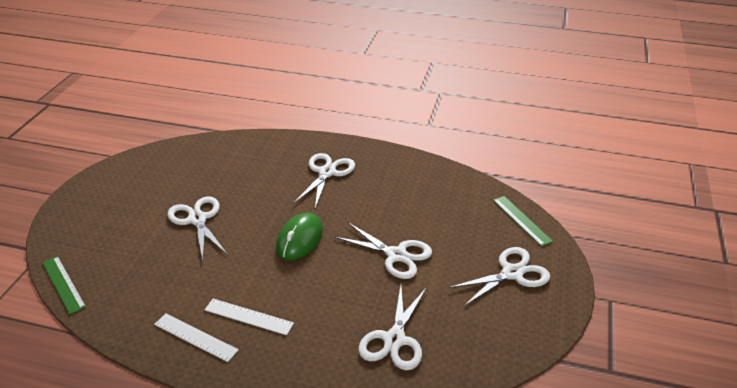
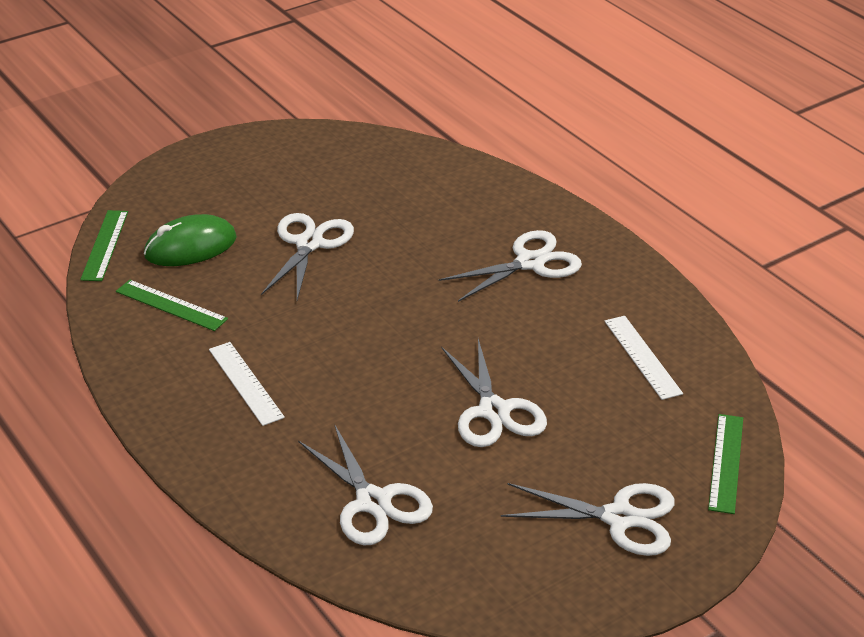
camera: 40 degrees right, 0 degrees up
(150, 297) = (171, 305): none -> green ruler
(195, 337) = (171, 372): white ruler -> white ruler (642, 357)
(299, 239) = (398, 328): green mouse -> green mouse (190, 247)
(394, 339) = (373, 502): white scissors -> white scissors turned 90 degrees counterclockwise

